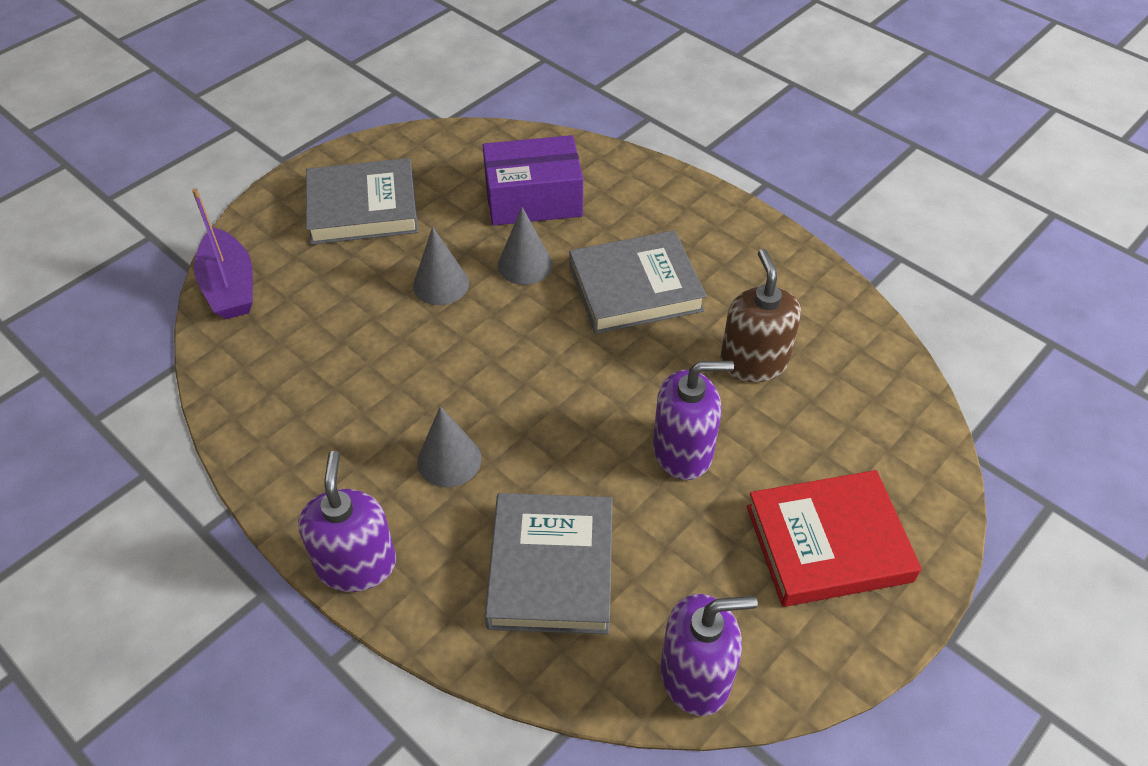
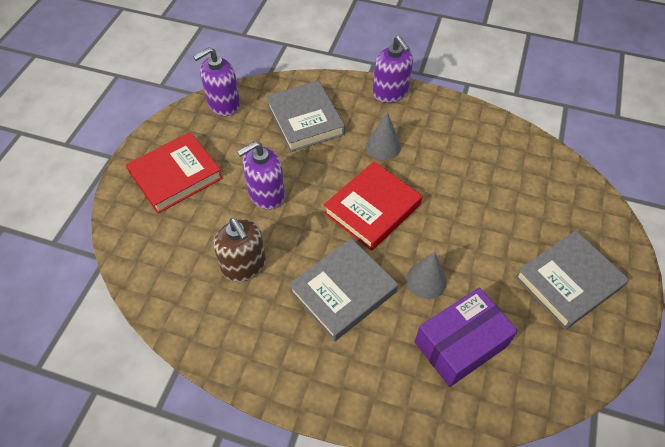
camera: 155 degrees right, 5 degrees up
(230, 287) = (583, 191): purple boat -> none
(441, 284) = (467, 243): grey cone -> none
(533, 370) = (372, 209): none -> red book

